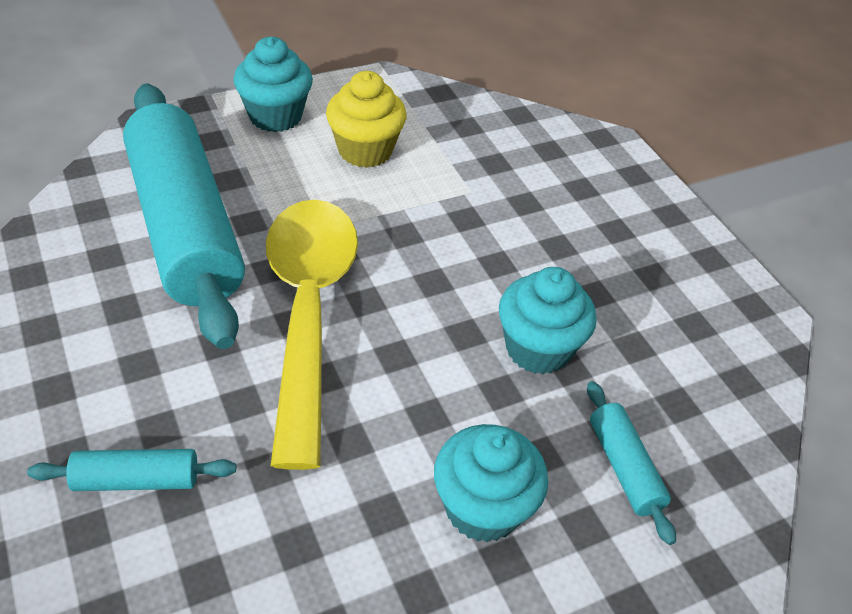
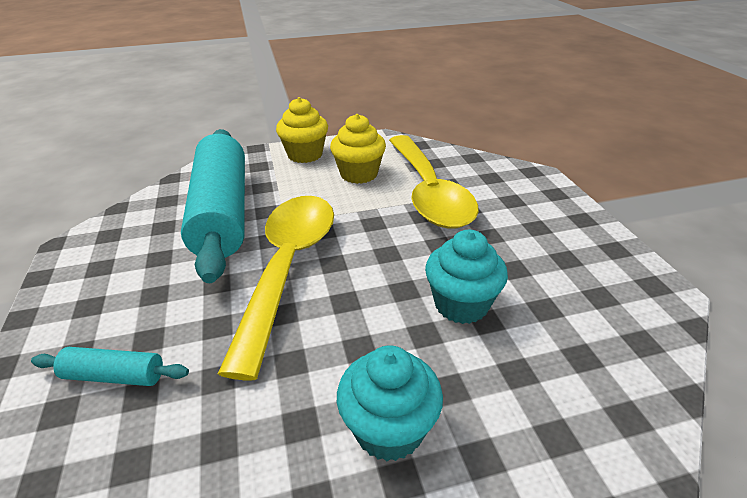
camera: 15 degrees right, 10 degrees down
(275, 116) = (305, 155): turquoise cupcake -> yellow cupcake
(469, 179) = (428, 192): none -> yellow spoon
(624, 467) = (526, 406): turquoise rolling pin -> none

